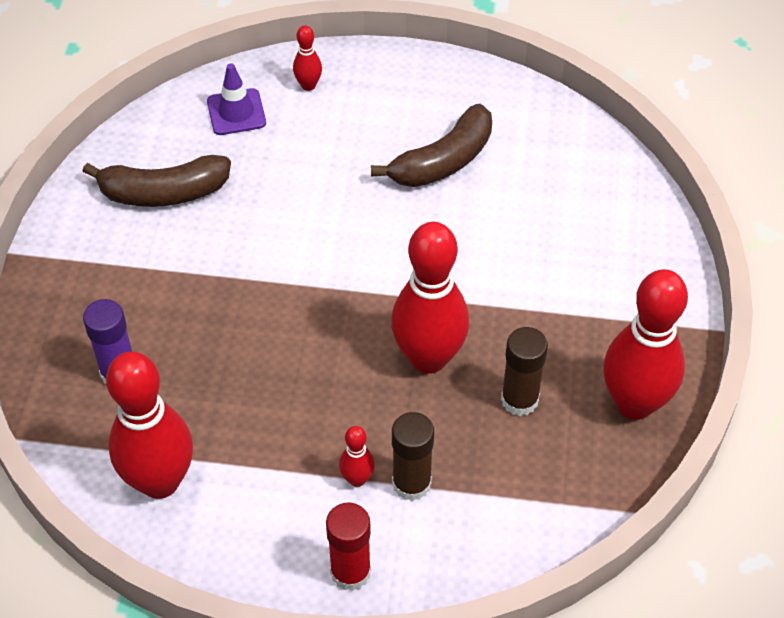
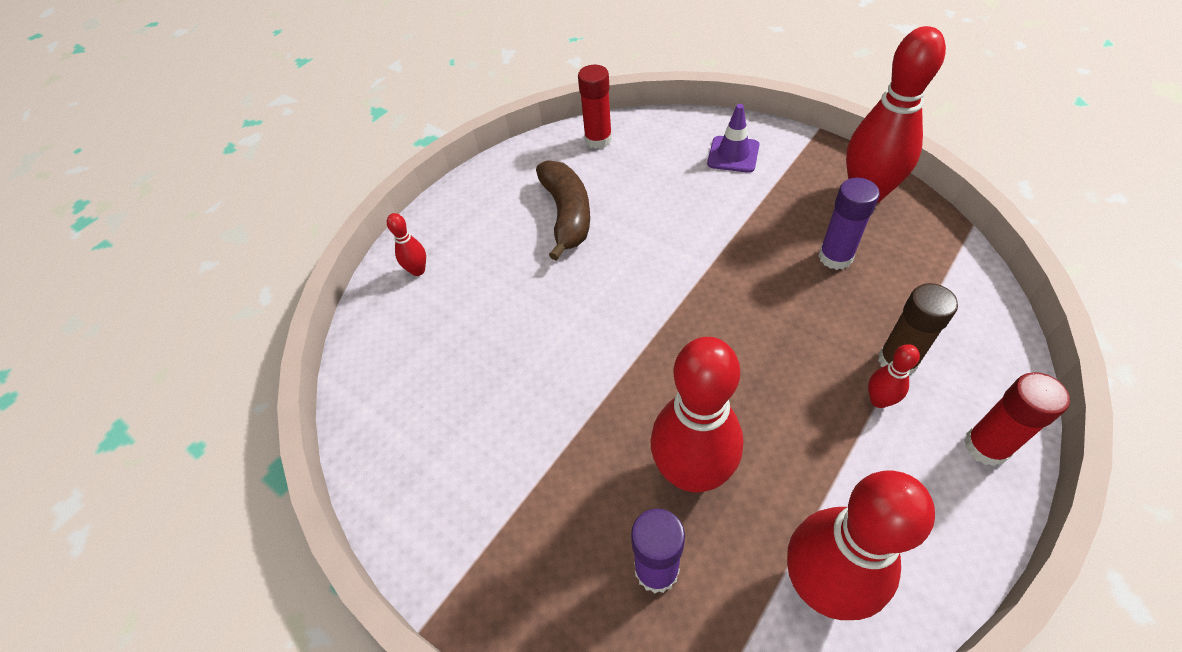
camera: 55 degrees left, 0 degrees up
(163, 192) = (451, 432): brown banana -> none
(236, 112) = (403, 334): purple traffic cone -> purple traffic cone (733, 154)
(428, 358) = (765, 298): red bowling pin -> red bowling pin (692, 472)
(519, 400) = (835, 257): brown glue stick -> purple glue stick
(569, 139) = (598, 139): none -> red glue stick

